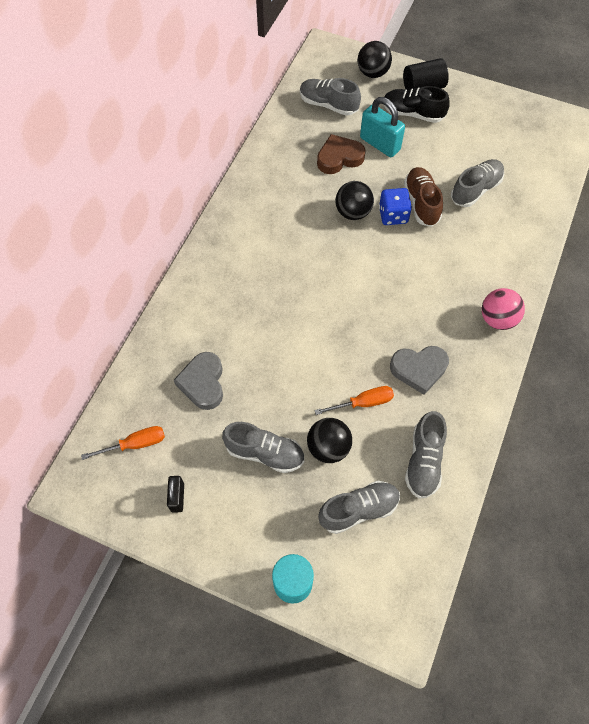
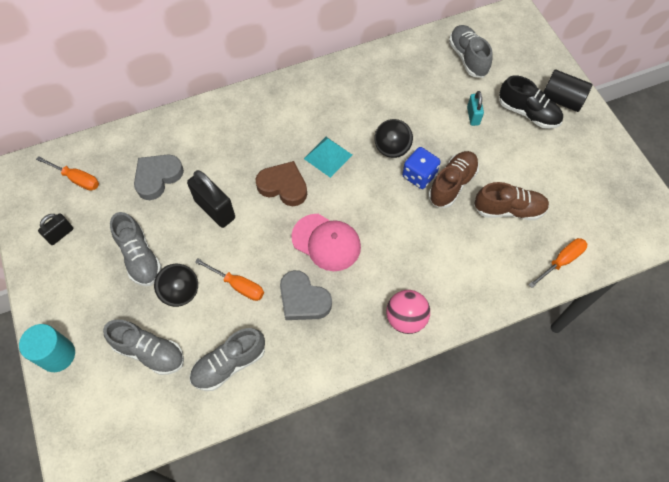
camera: 45 degrees right, 0 degrees up
(278, 366) = (215, 209): none -> black padlock
(314, 255) = (328, 156): none -> turquoise pyramid
(339, 158) = (429, 102): brown heart -> brown heart (283, 186)
(372, 73) = (532, 59): black ball -> none
(380, 144) = (473, 116): turquoise padlock -> turquoise padlock, size x0.57
(387, 316) = (326, 242): none -> pink cap
(412, 113) = (528, 113): black shoe -> black shoe turned 150 degrees clockwise
(475, 190) = (509, 210): grey shoe -> brown shoe
(543, 196) = (561, 261): none -> orange screwdriver

